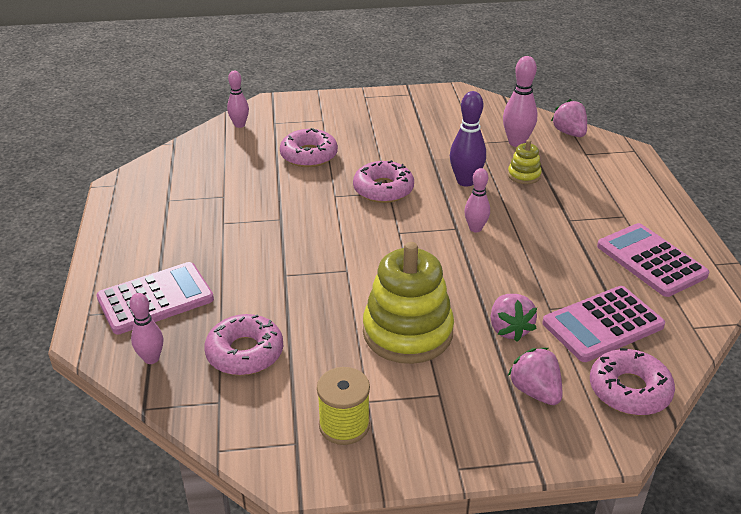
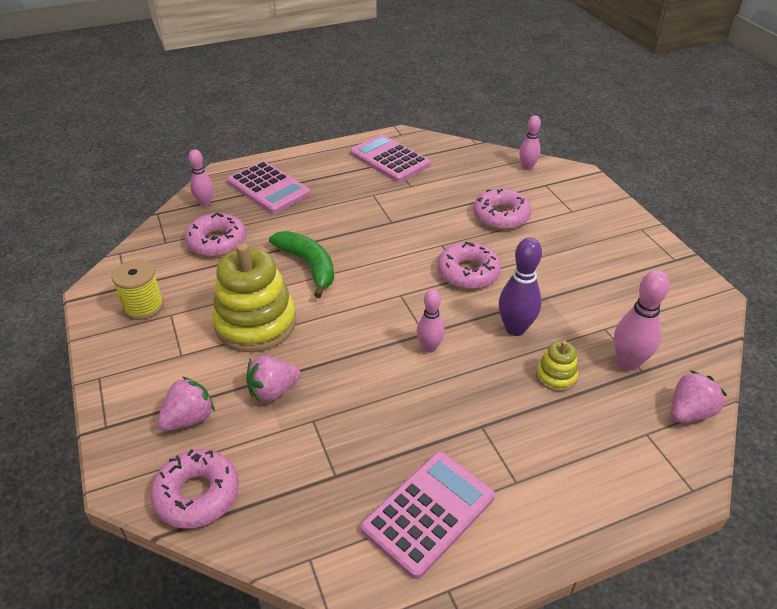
camera: 75 degrees right, 5 degrees up
(327, 284) = (308, 265): none -> green banana
(602, 324) = (295, 467): pink calculator -> pink calculator (389, 159)

